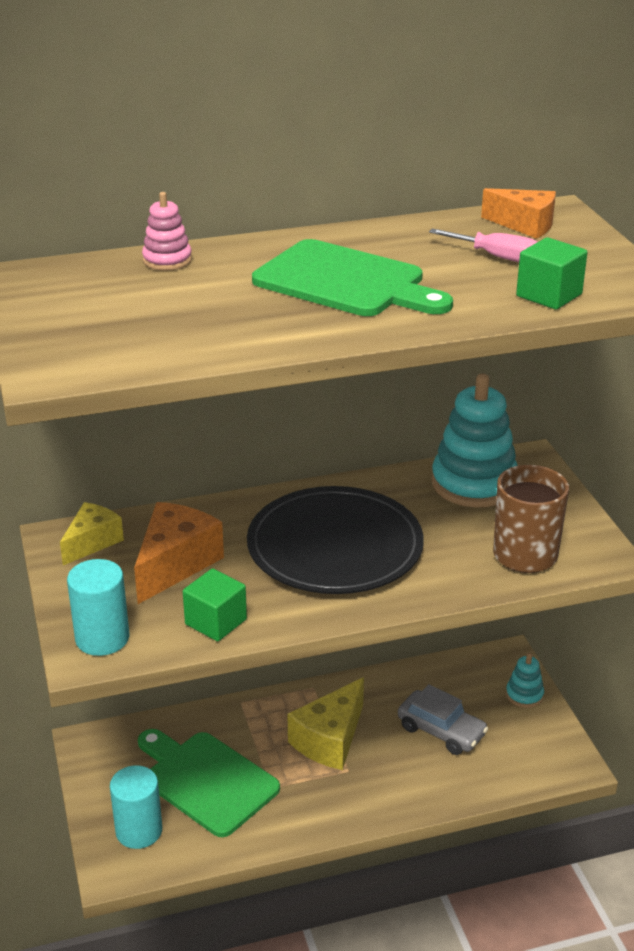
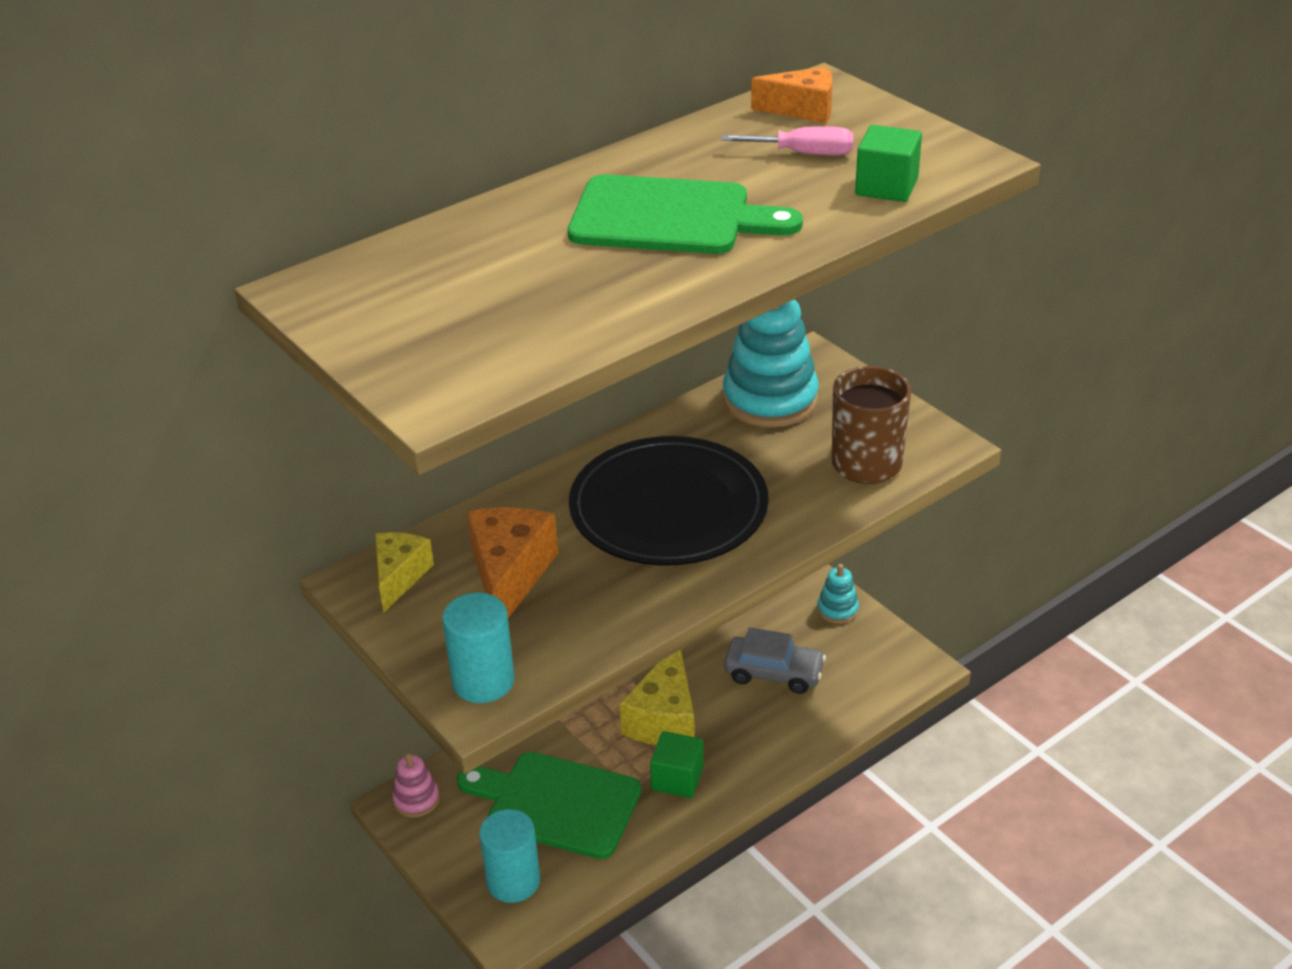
camera: 20 degrees left, 5 degrees up
(167, 260) = (454, 234): pink stacking toy -> pink stacking toy (416, 799)
(216, 622) = (595, 626): green cube -> green cube (677, 778)

